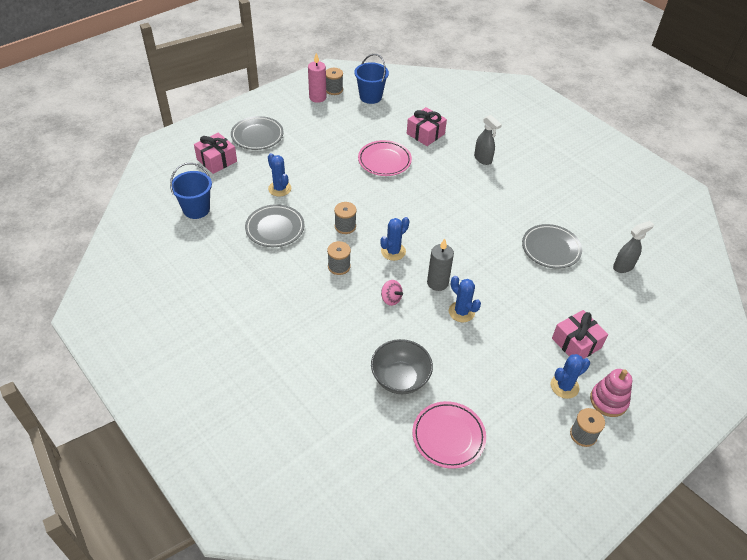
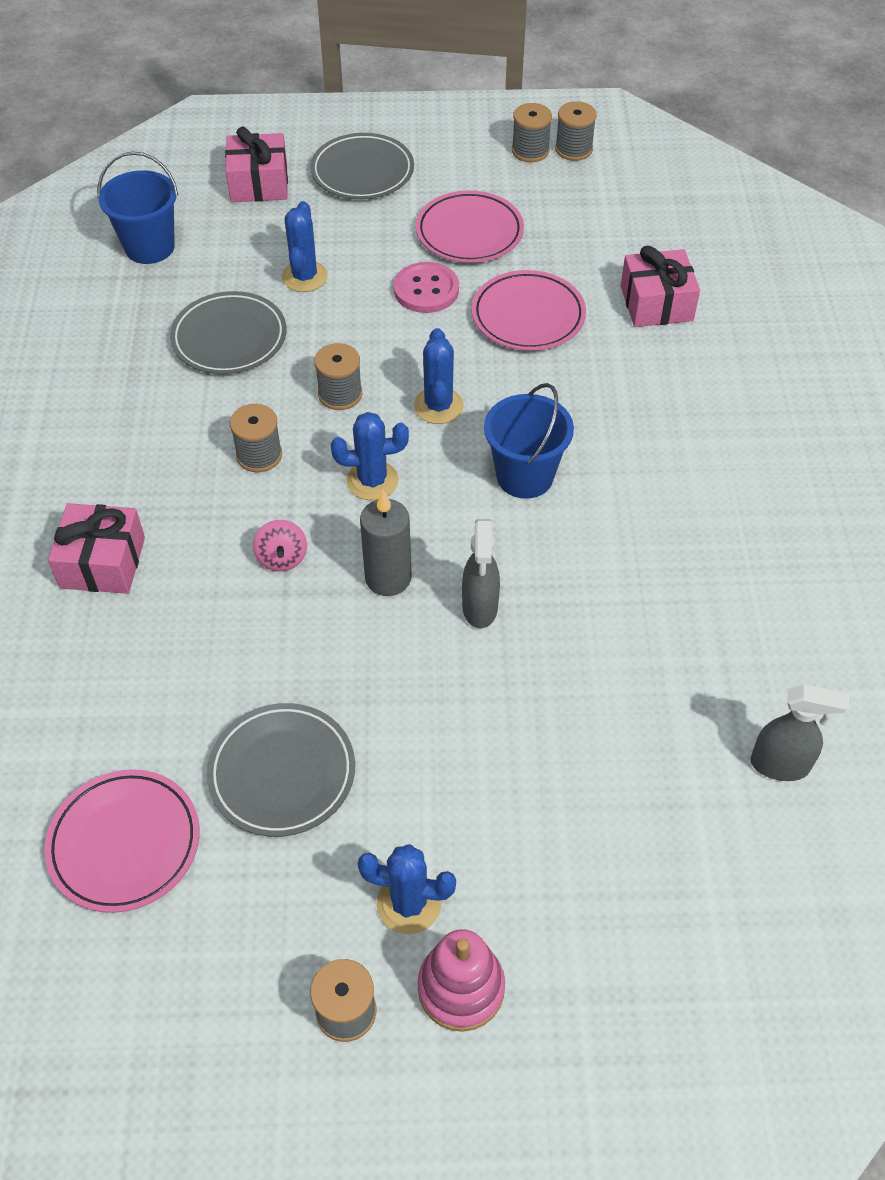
camera: 40 degrees right, 5 degrees up
(317, 97) = (530, 151): pink candle -> grey spool
(328, 140) = (469, 232): none -> pink plate
(335, 170) = (426, 290): none -> pink button
(370, 97) = (626, 190): blue bucket -> blue bucket (525, 476)
(400, 379) = (154, 697): grey bowl -> none
(461, 312) = (373, 653): blue cactus -> blue cactus (438, 406)
(483, 159) = (717, 404): grey spray bottle -> grey spray bottle (480, 608)
(551, 248) = (666, 642): grey plate -> grey plate (282, 773)
(576, 343) = (519, 843): pink gift -> pink gift (103, 562)

